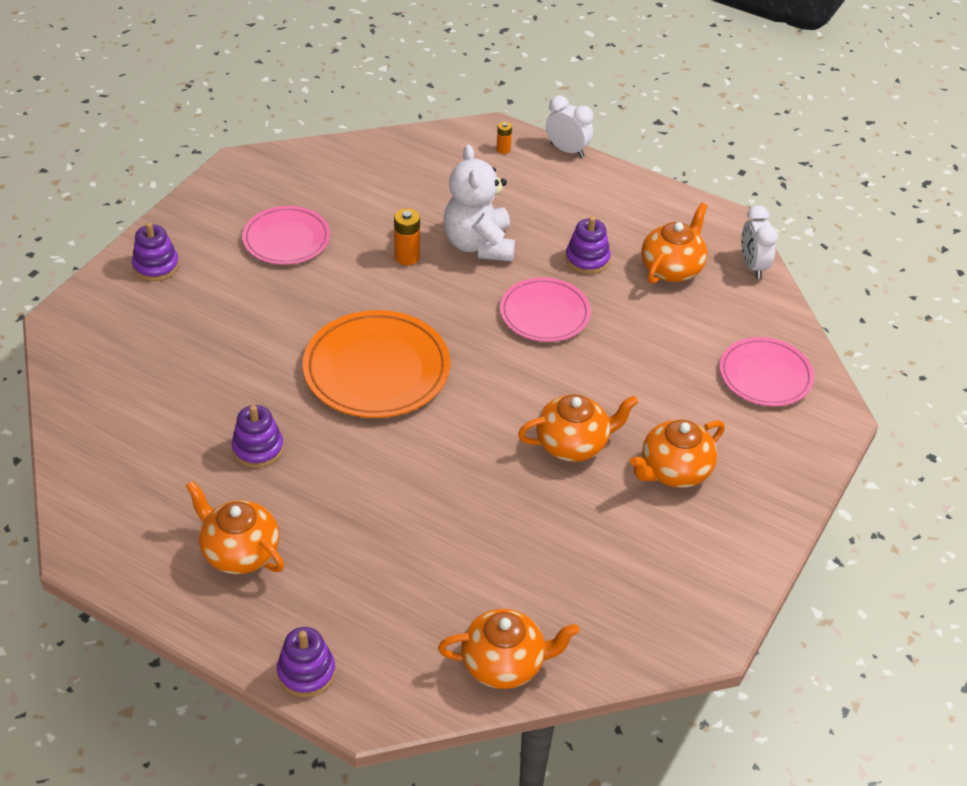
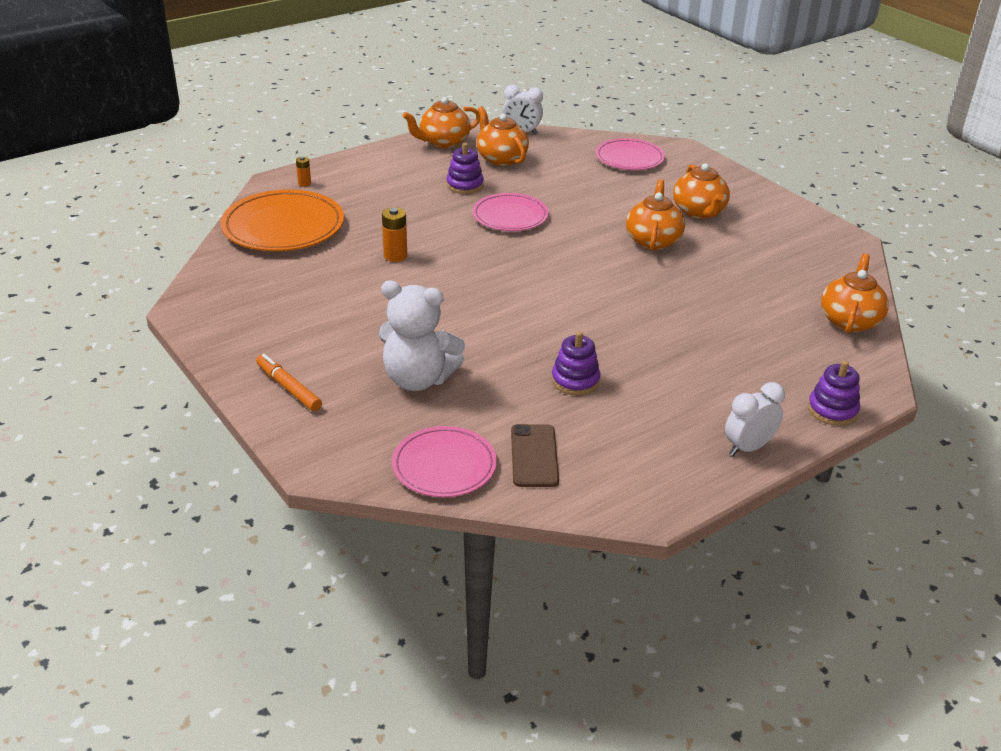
camera: 65 degrees left, 10 degrees down
(127, 451) = (534, 456): none -> brown phone
(156, 266) = (288, 388): purple stacking toy -> orange marker
(239, 552) = (691, 416): orange teapot -> orange teapot (443, 142)
(286, 239) = (318, 307): pink plate -> pink plate (444, 466)
(376, 369) = (519, 301): orange plate -> orange plate (283, 227)
(479, 245) = (409, 222): white teddy bear -> white teddy bear (418, 379)
(567, 150) = (333, 160): white clock -> white clock (748, 447)

